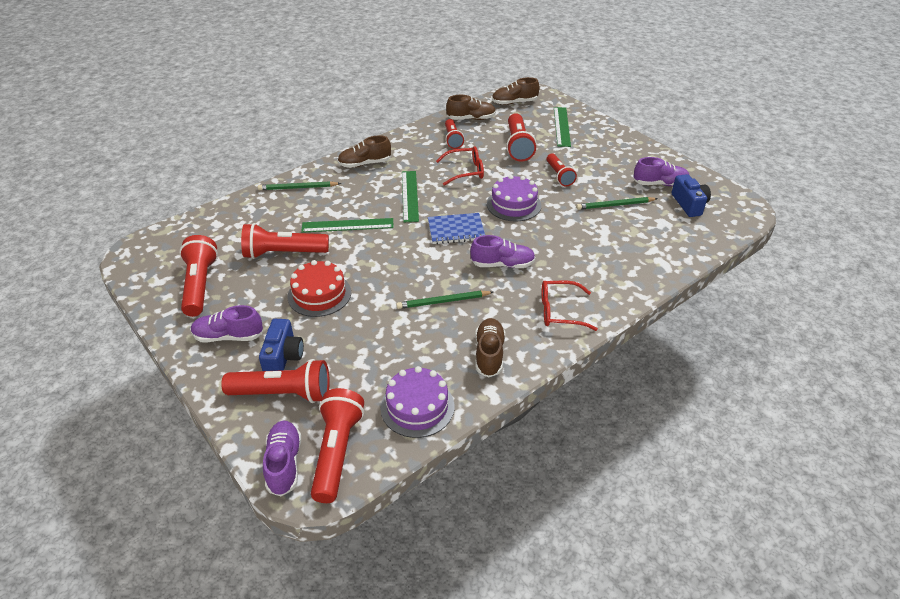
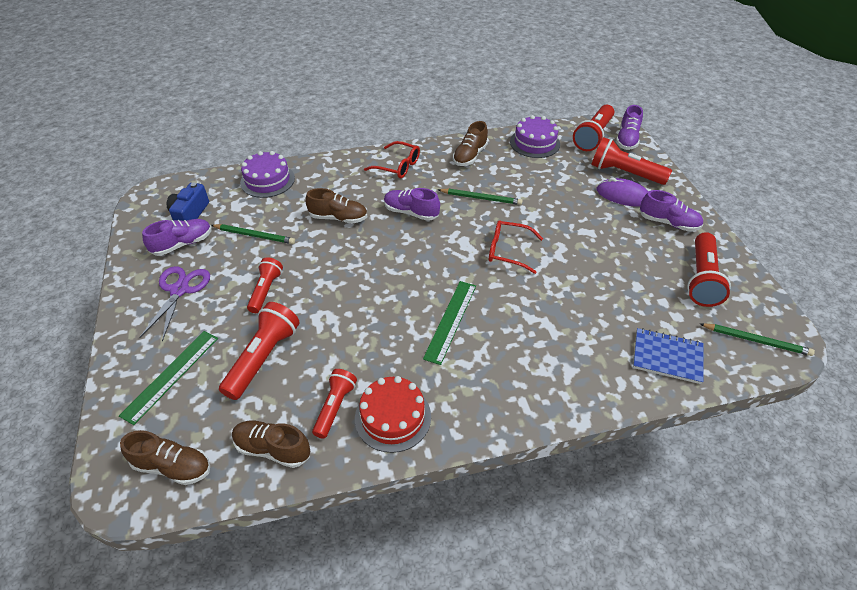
camera: 155 degrees left, 5 degrees up
(283, 253) = (614, 288): red flashlight -> none
(283, 357) = (622, 195): blue camera -> purple mouse
(298, 188) = (585, 385): green pencil -> green pencil (756, 340)
(319, 294) = (585, 235): red cake -> red cake (393, 417)
(347, 225) = (537, 302): green ruler -> none
(365, 164) = (482, 400): brown shoe -> brown shoe (338, 218)
(456, 230) = (428, 259): blue notebook -> blue notebook (667, 357)
(465, 171) = (362, 337): red glasses -> red glasses (508, 251)
(513, 204) = (348, 269): purple cake -> purple cake (267, 180)
(618, 160) = (179, 290): none -> purple scissors
(659, 184) = (182, 244): purple shoe -> purple shoe turned 120 degrees clockwise

